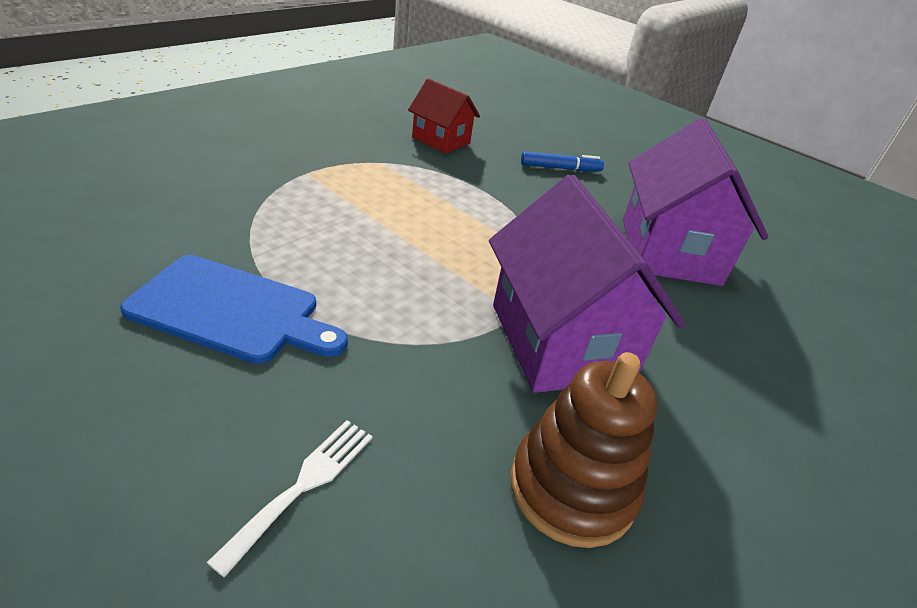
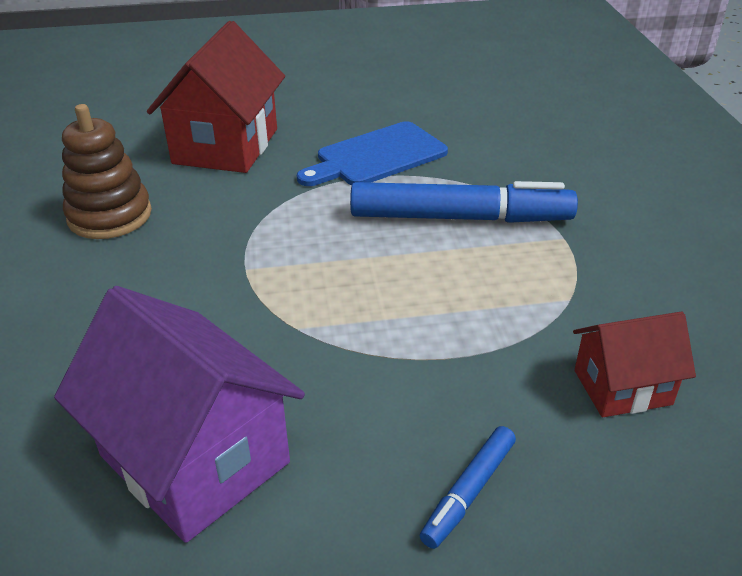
camera: 135 degrees right, 0 degrees up
(304, 484) = (226, 146): white fork -> red house
(319, 223) = (460, 218): none -> blue marker
(560, 341) = (194, 275): purple house -> none

